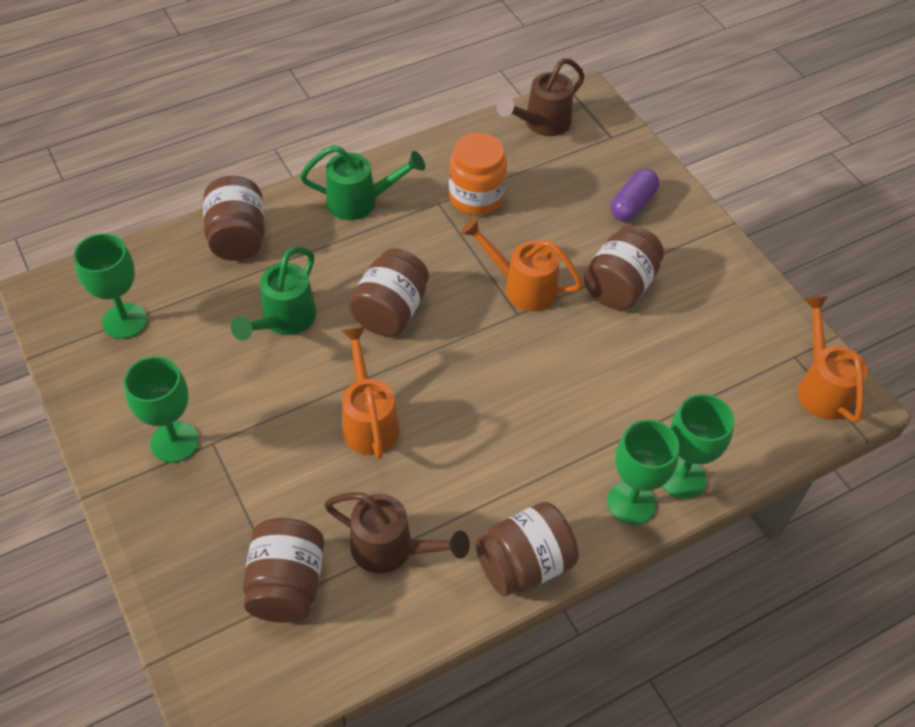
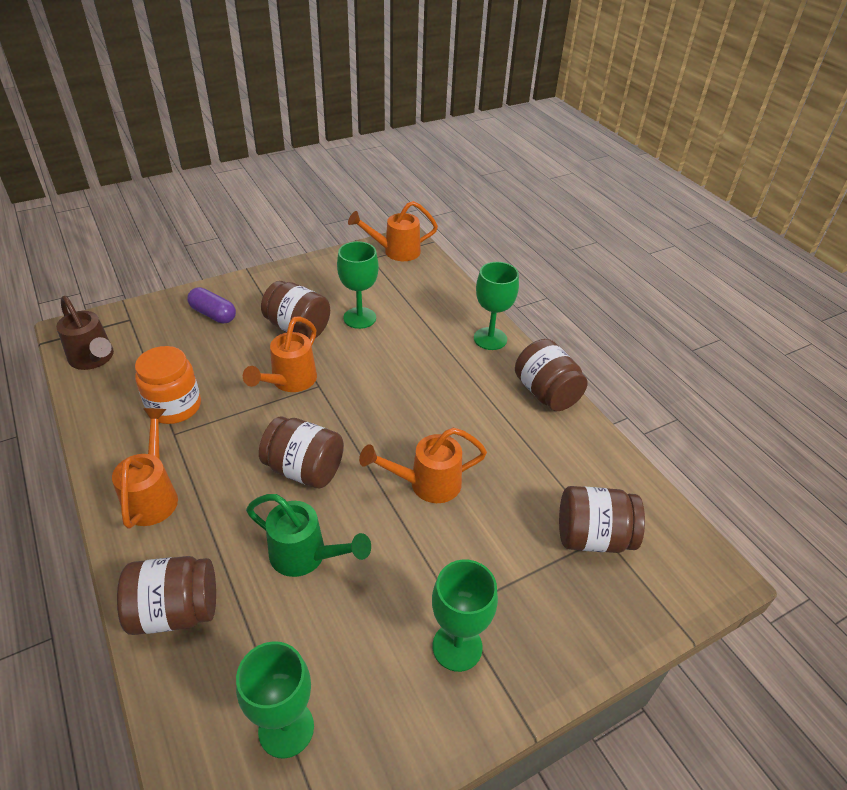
camera: 90 degrees left, 10 degrees down
(361, 202) = (153, 495): green watering can -> orange watering can
(392, 550) = (548, 467): brown watering can -> none
(682, 477) = (468, 314): green goblet -> green goblet (359, 318)

